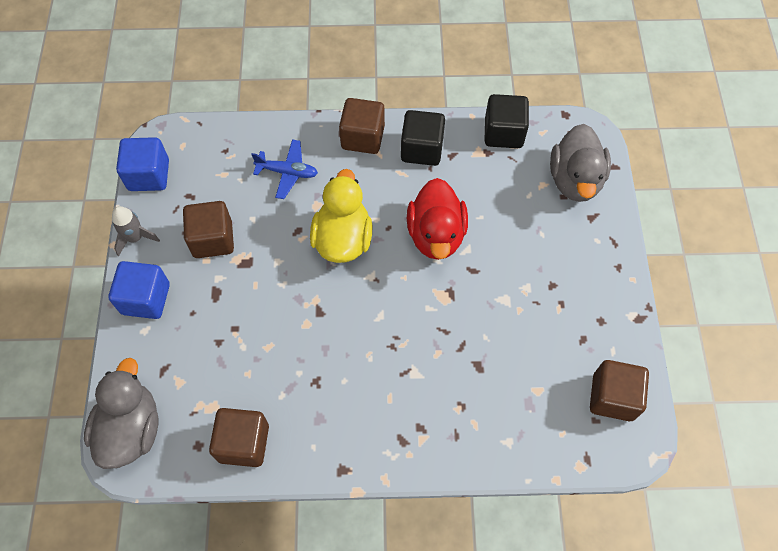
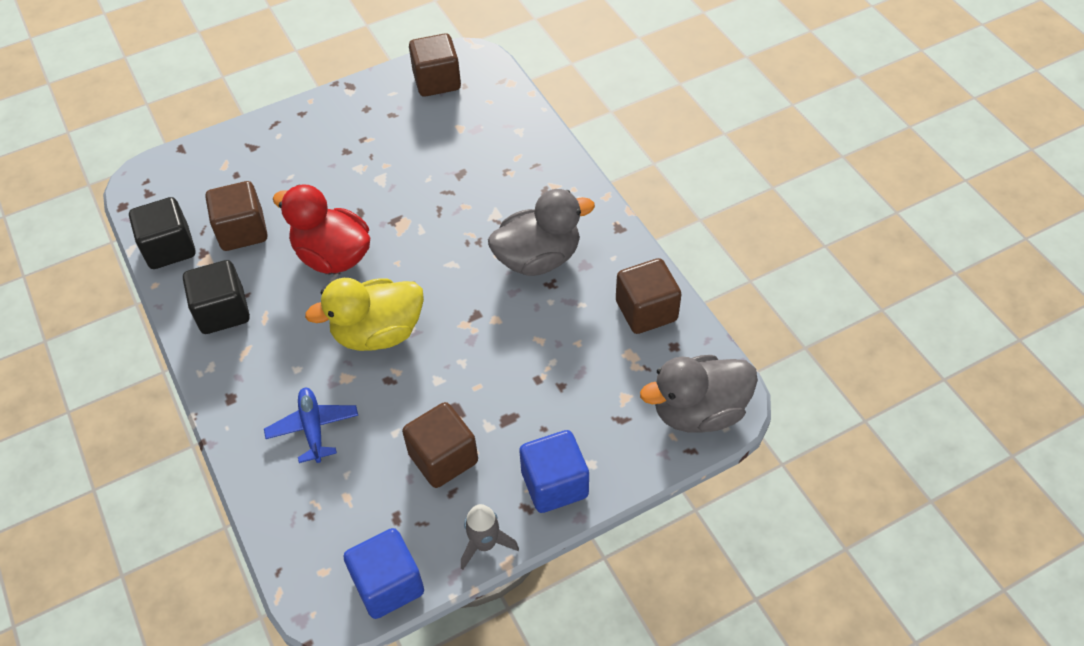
camera: 115 degrees left, 10 degrees down
(362, 137) = (228, 375): brown cube -> brown cube (242, 231)
(436, 235) = (333, 256): red duck -> red duck turned 120 degrees counterclockwise
(575, 180) = (211, 172): grey duck -> grey duck (538, 258)

